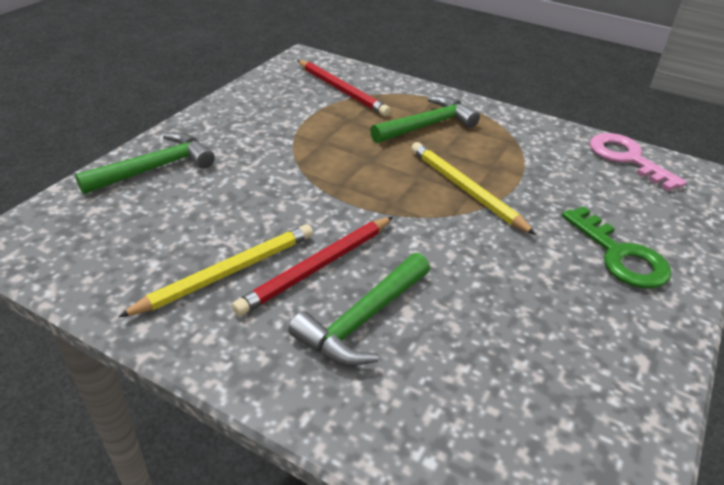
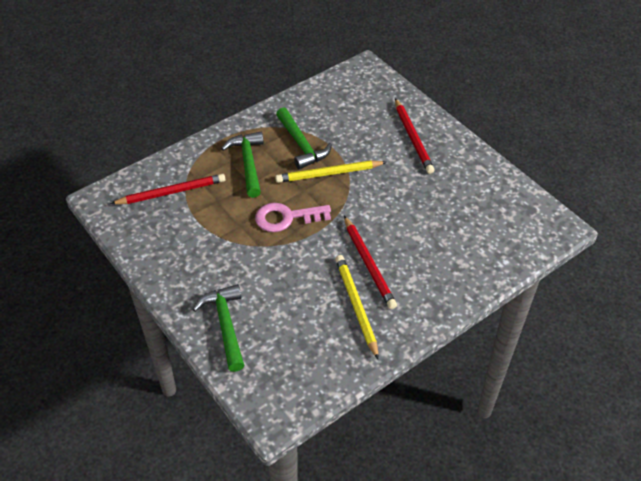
camera: 65 degrees left, 10 degrees up
(363, 320) = (416, 257): green hammer -> green hammer (301, 145)
(620, 256) = (413, 138): green key -> red pencil
(627, 158) = (333, 89): pink key -> pink key (286, 218)

